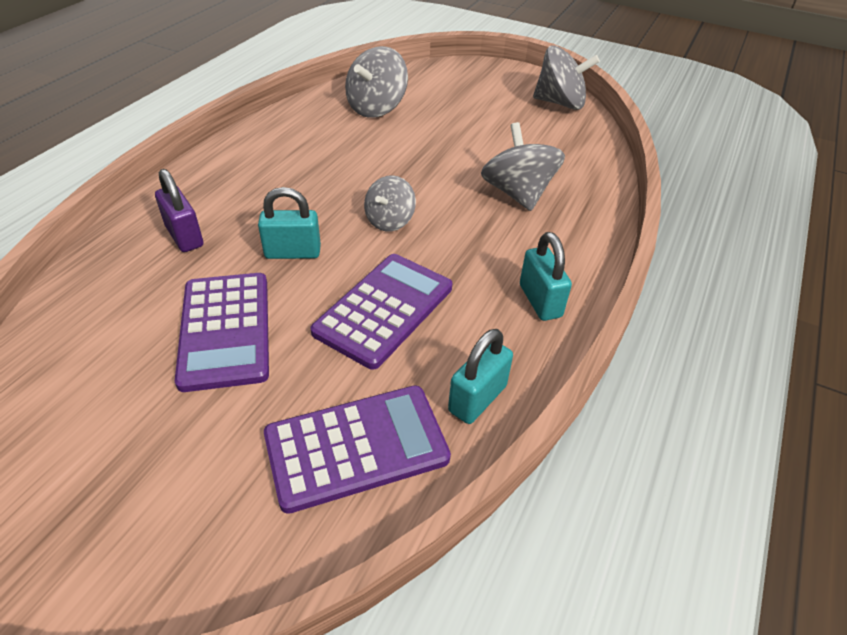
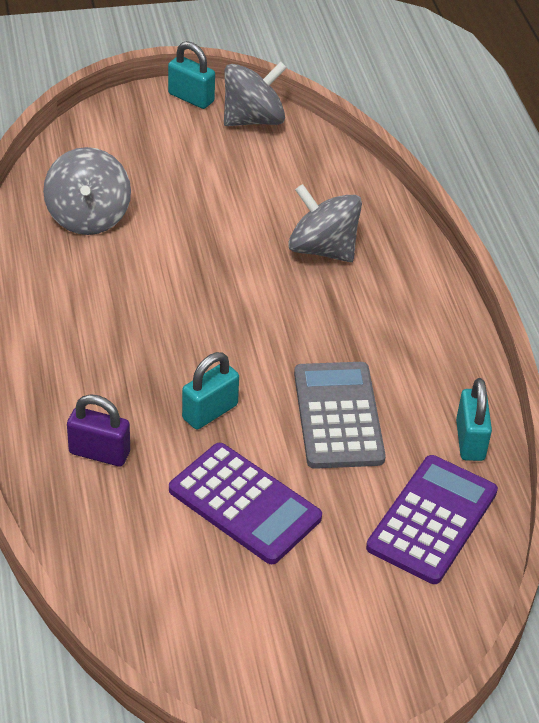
camera: 40 degrees left, 0 degrees up
(384, 310) = (338, 416): purple calculator -> grey calculator
(389, 221) = (251, 336): grey spinning top -> none
(540, 301) = (436, 341): turquoise padlock -> turquoise padlock (191, 98)

